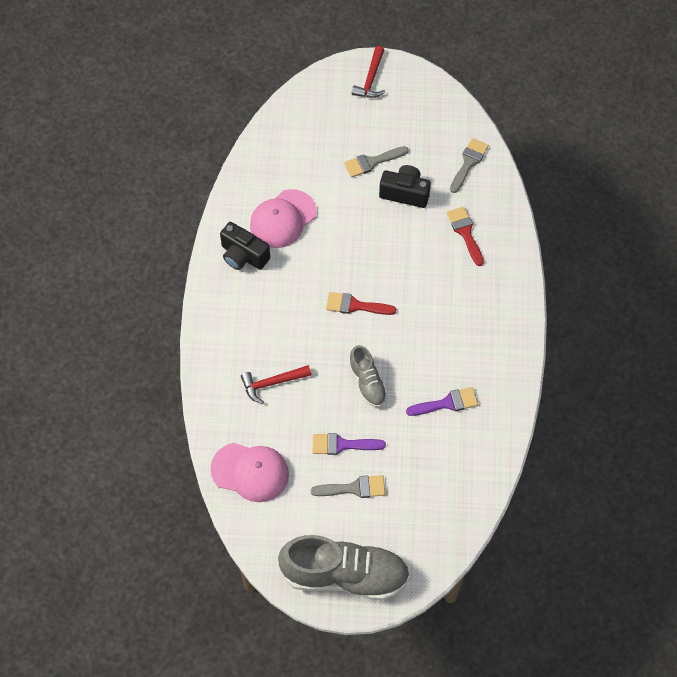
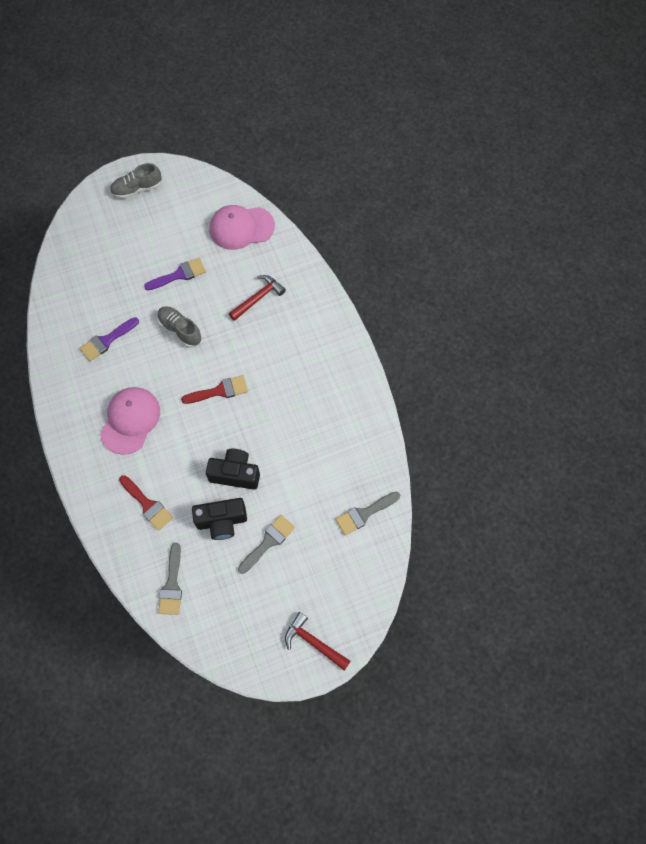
camera: 155 degrees right, 5 degrees up
(243, 256) = (340, 394): black camera -> black camera (235, 474)
(282, 219) = (324, 444): pink cap -> pink cap (130, 420)
(345, 575) = (137, 189): grey shoe -> grey shoe, size x0.52
(354, 488) = (156, 248): grey brush -> grey brush (364, 514)
(371, 79) = (314, 642): red hammer -> red hammer turned 45 degrees counterclockwise

